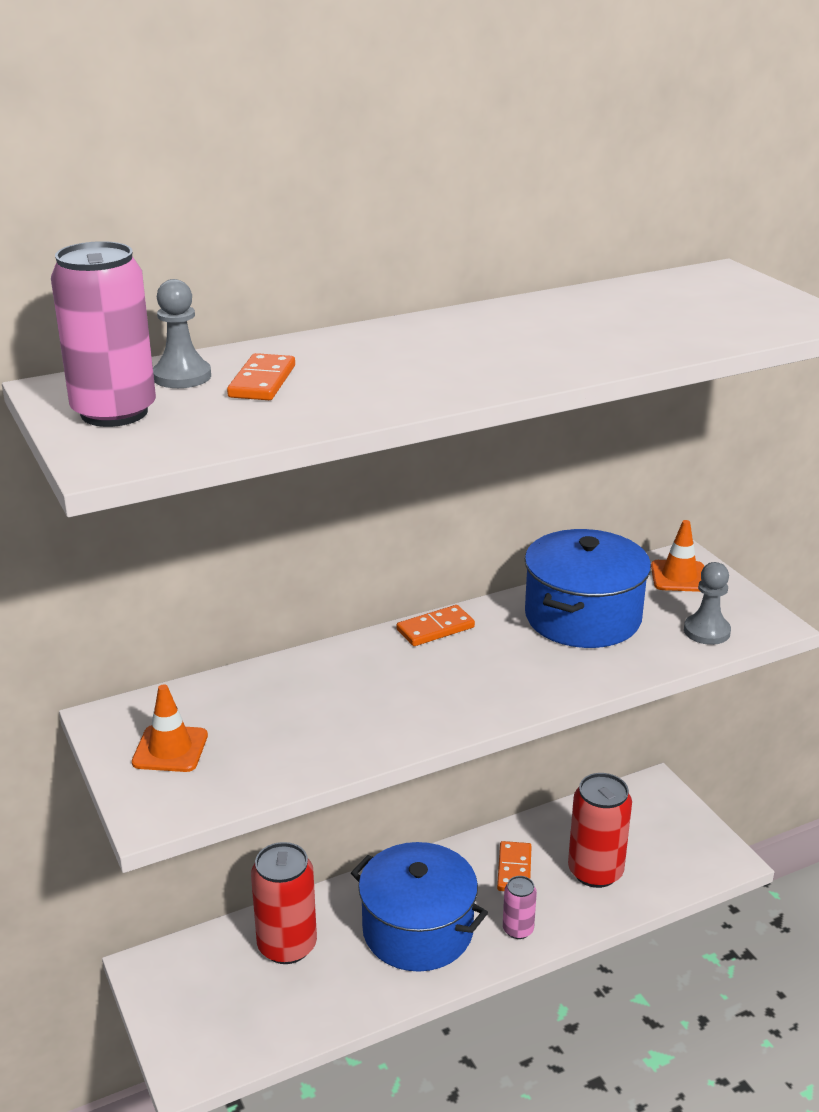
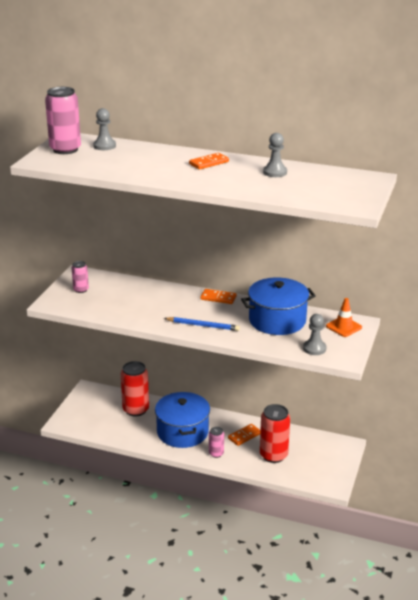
camera: 45 degrees right, 0 degrees up
(170, 749) = (81, 290): orange traffic cone -> pink can
(262, 381) = (121, 156): orange domino -> orange domino (209, 163)
(497, 690) = (203, 325): none -> blue pencil
(582, 313) = (275, 172): none -> grey pawn

